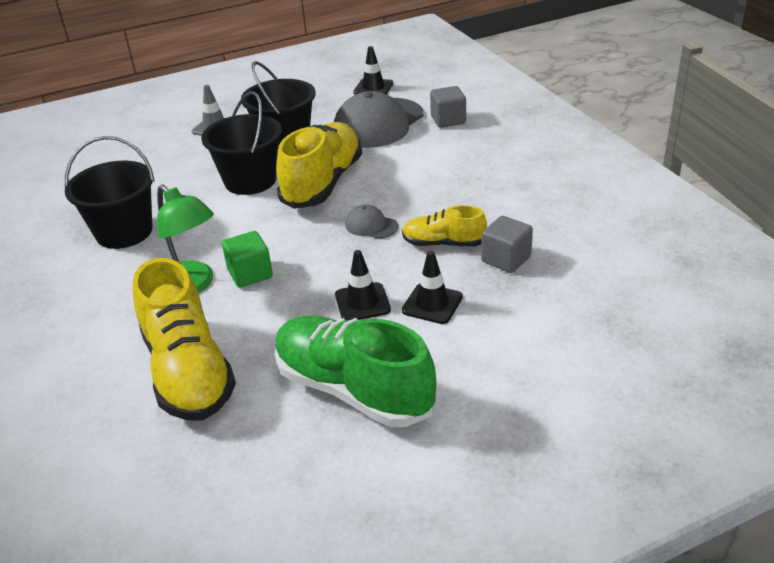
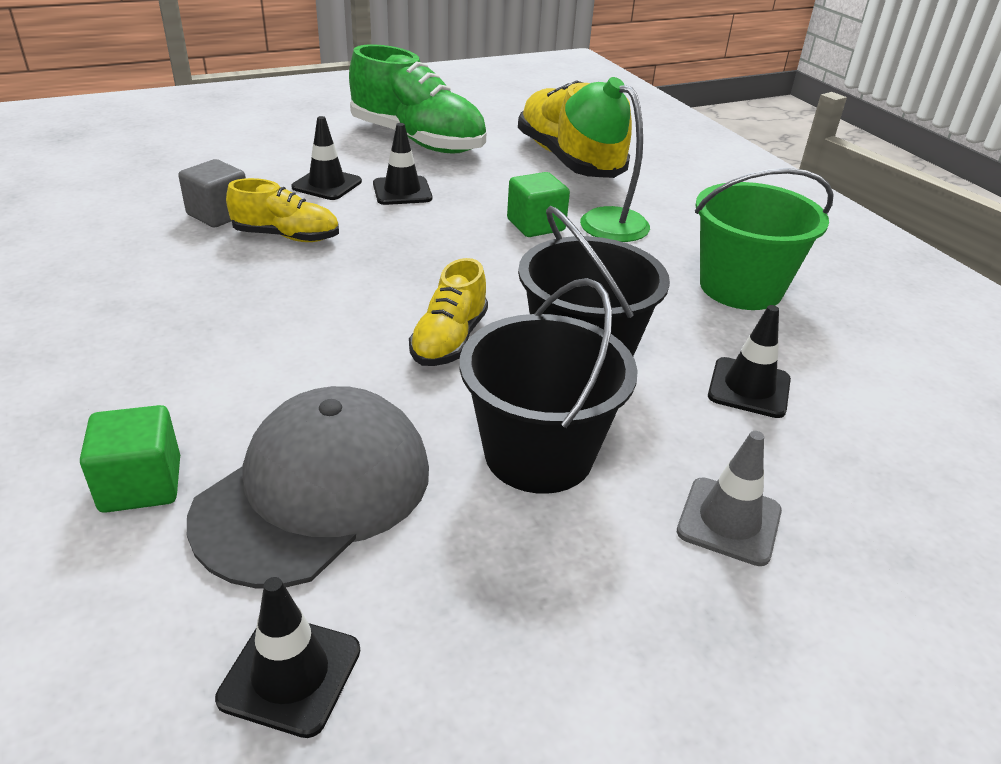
camera: 175 degrees right, 0 degrees up
(124, 232) = (740, 287): black bucket -> green bucket
(168, 174) = (749, 388): none -> black traffic cone
(323, 183) = (449, 340): yellow shoe -> yellow shoe, size x0.54
(371, 225) = (378, 266): grey cap -> none
(448, 120) = (141, 485): grey cube -> green cube

